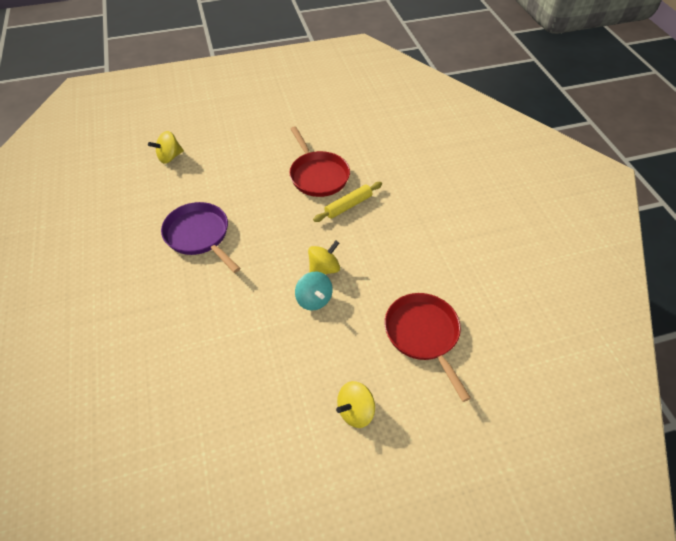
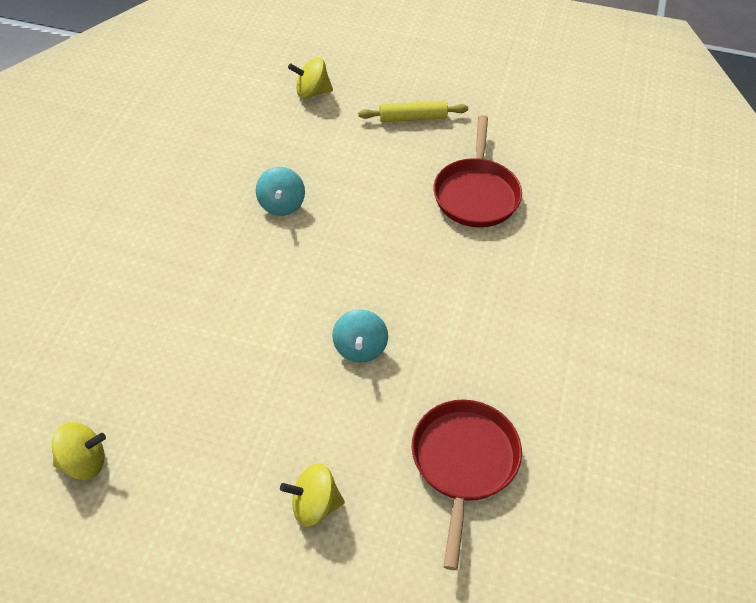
camera: 30 degrees right, 0 degrees up
(199, 235) = (281, 205): purple pan -> turquoise spinning top
(324, 269) = (398, 317): yellow spinning top -> yellow spinning top (84, 462)
(348, 206) = (487, 252): yellow rolling pin -> yellow rolling pin (413, 118)

